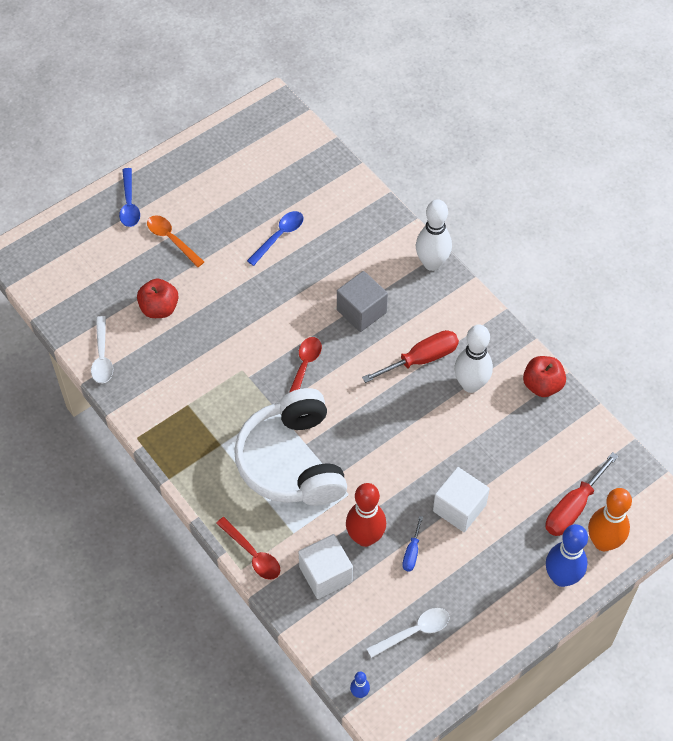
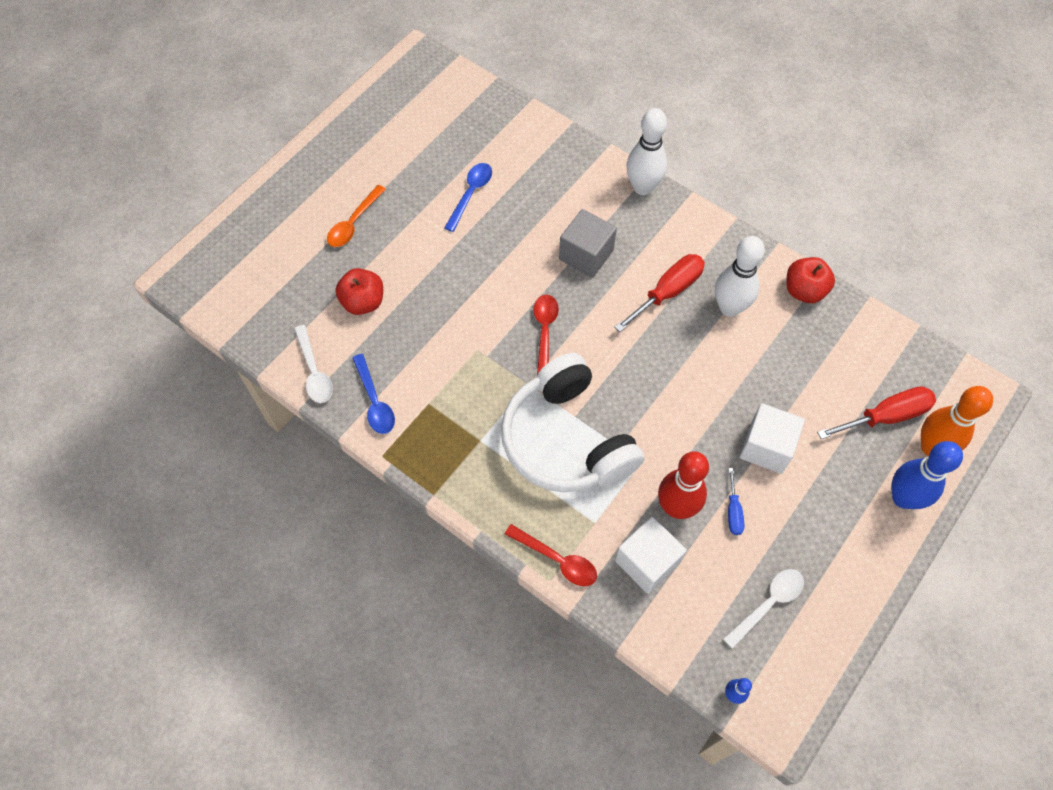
camera: 15 degrees left, 5 degrees up
(129, 204) = (294, 195): blue spoon -> blue spoon (374, 401)
(171, 239) = (353, 223): orange spoon -> orange spoon turned 90 degrees counterclockwise
(573, 507) = (885, 416): red screwdriver -> red screwdriver turned 135 degrees counterclockwise

